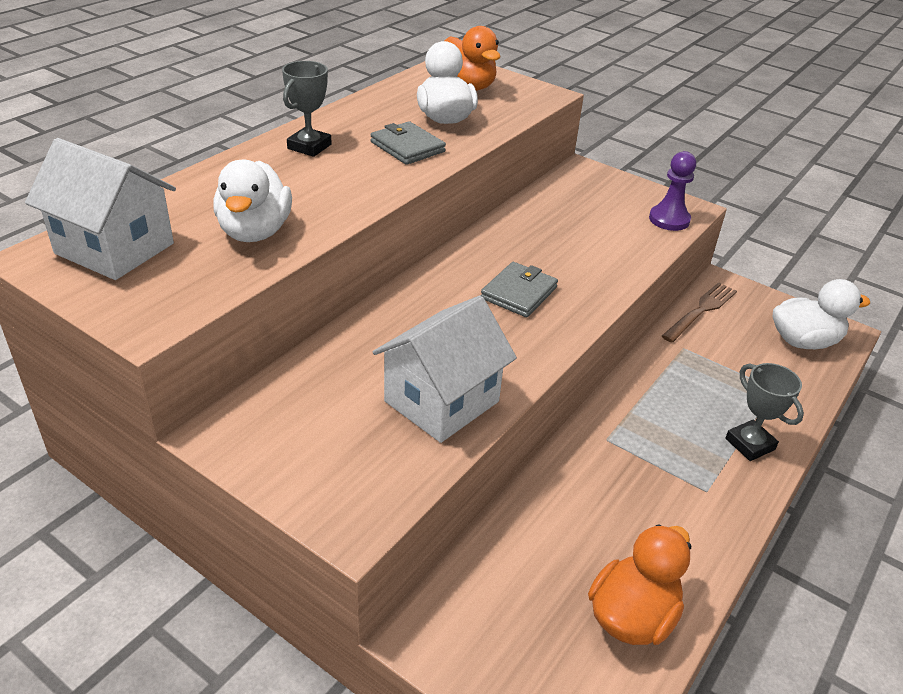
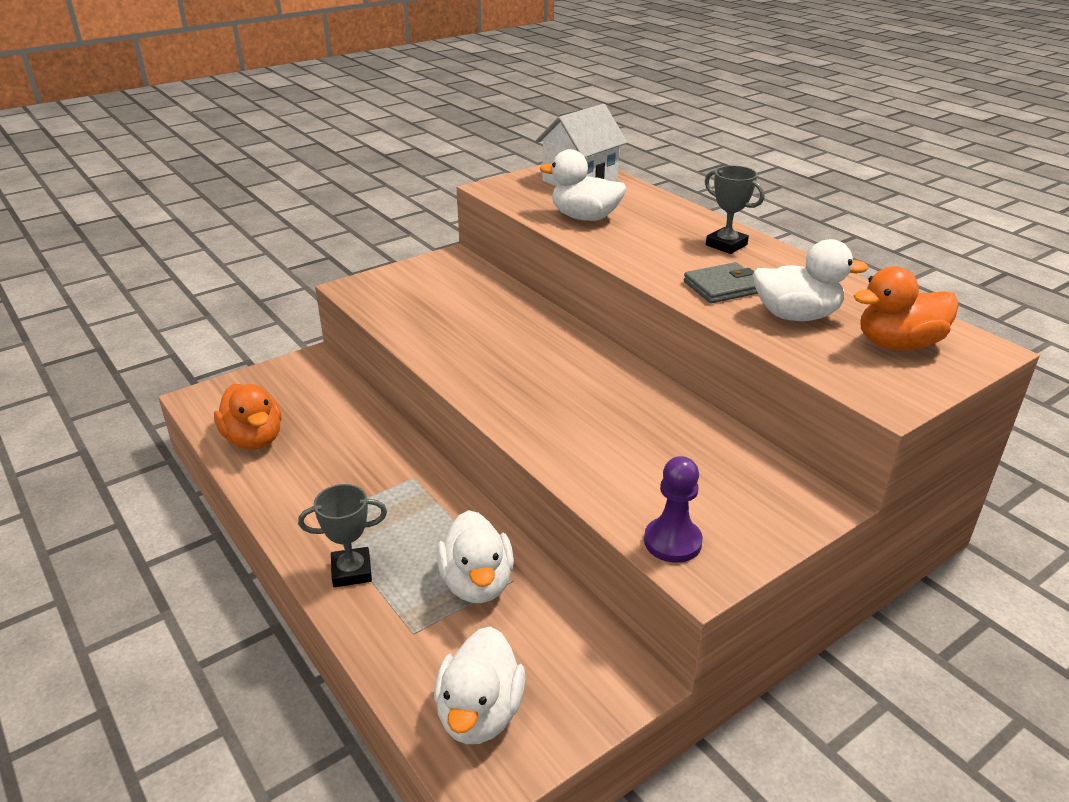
camera: 110 degrees right, 5 degrees down
(442, 401) = (433, 329): white house -> none
(519, 293) = (551, 389): grey wallet -> none
(701, 310) = (578, 628): brown fork -> none
(702, 366) = (477, 583): none -> white duck

